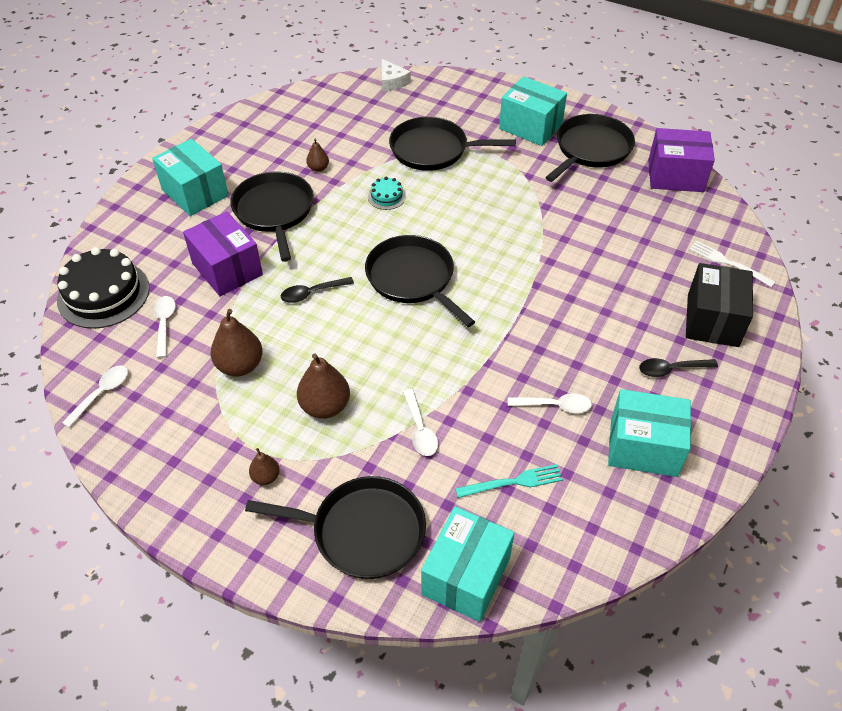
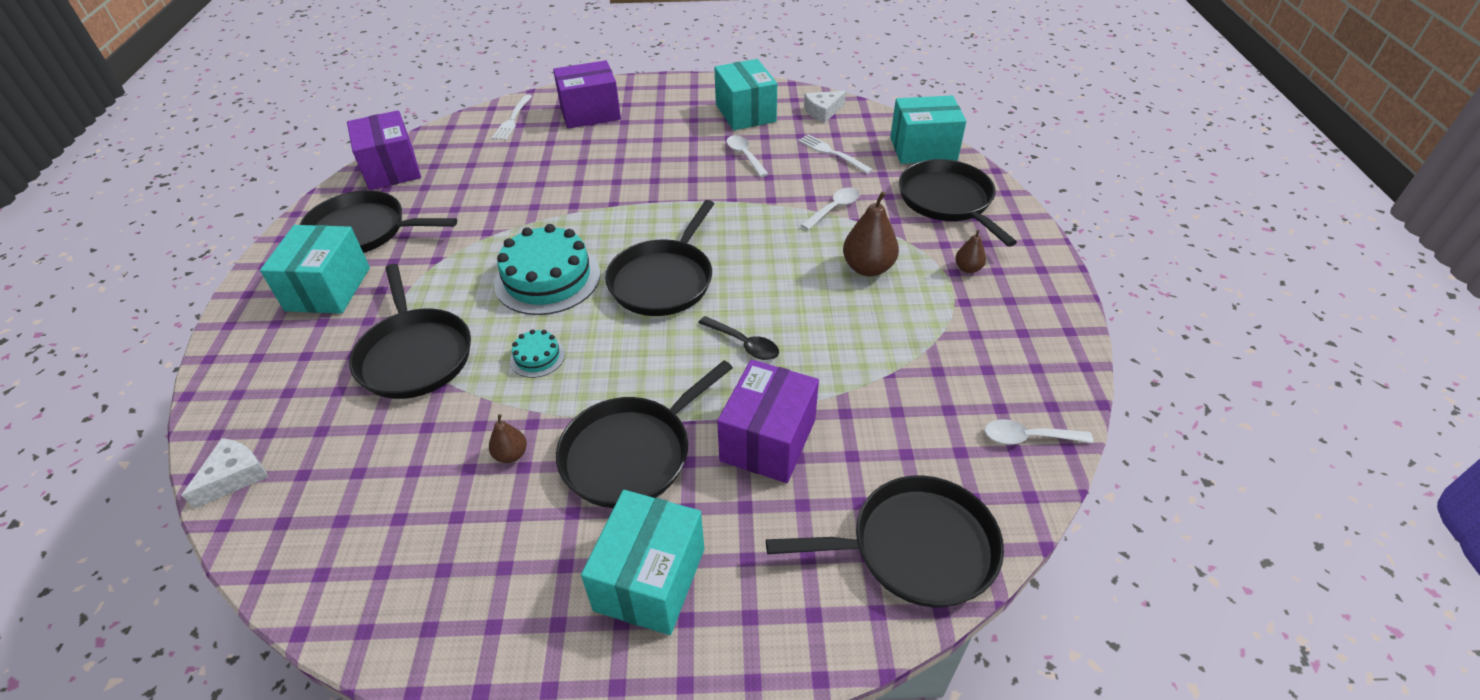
camera: 120 degrees left, 5 degrees down
(103, 294) = (915, 548): black cake -> black pan
(164, 324) = (897, 446): white spoon -> none
(240, 366) = (884, 347): brown pear -> none
(463, 221) = (547, 278): none -> turquoise cake
(513, 482) = (832, 153): turquoise fork -> white fork
(606, 524) = (823, 111): none -> white cheese
(671, 369) = (660, 118): black spoon -> none
(712, 320) = (590, 113): black box -> purple box

